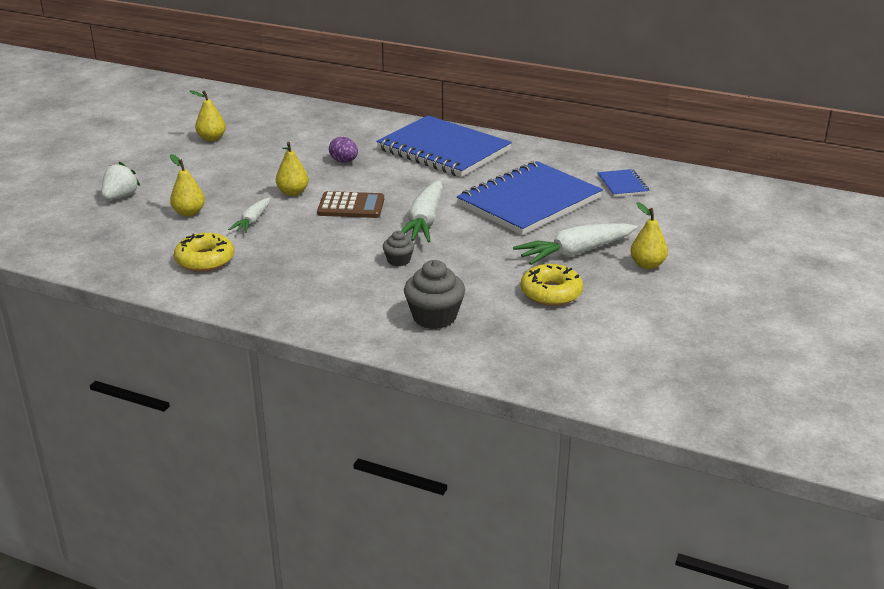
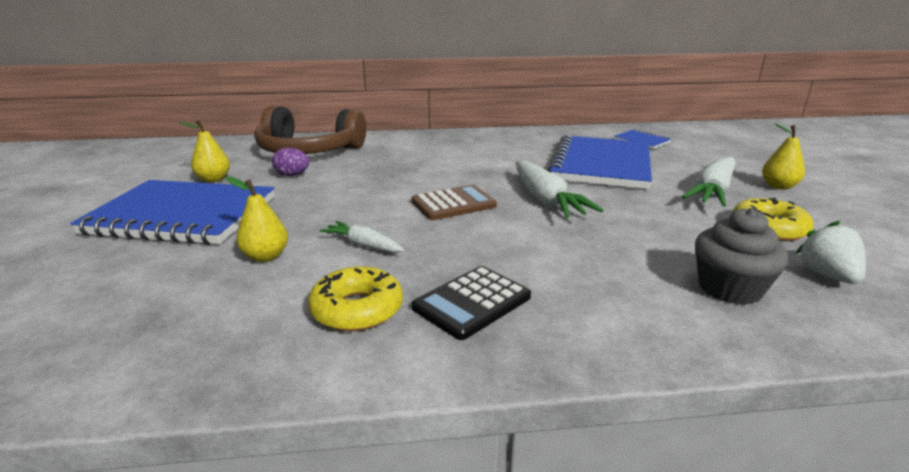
camera: 30 degrees left, 5 degrees down
(120, 197) = (140, 262): white strawberry -> white strawberry (827, 275)
(252, 221) = (363, 245): white carrot -> white carrot turned 135 degrees clockwise
(269, 275) = (472, 302): none -> black calculator
(293, 192) = (372, 206): yellow pear -> none
(307, 124) = (309, 150): none -> brown headphones
(344, 161) = (388, 170): purple egg -> purple egg (292, 175)
(398, 260) = (586, 240): grey cupcake -> none
(443, 150) = (465, 146): blue notebook -> blue notebook (182, 216)

